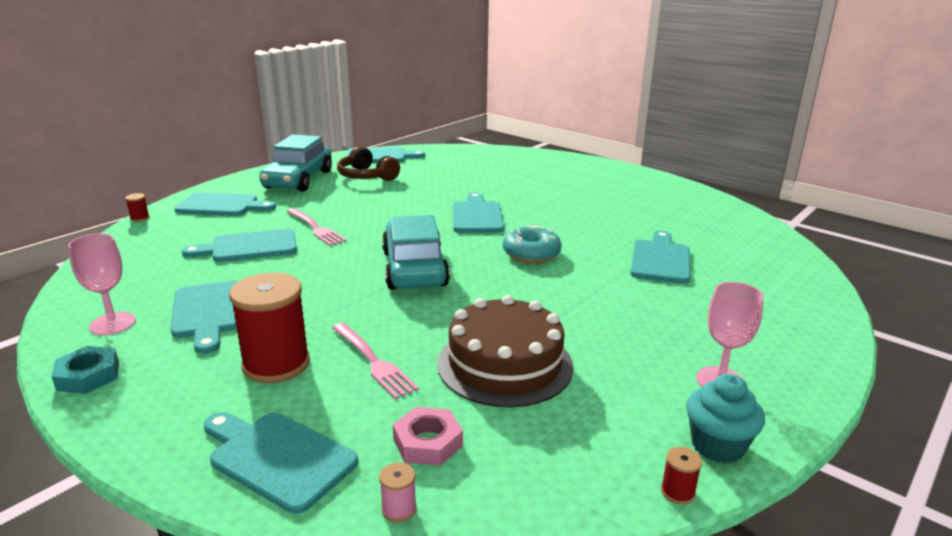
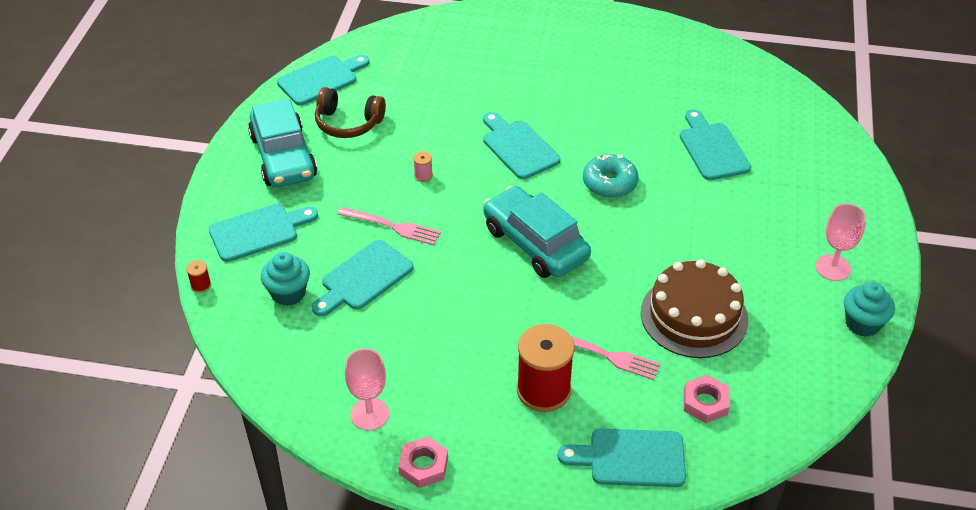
camera: 30 degrees left, 20 degrees up
(88, 376) = (423, 466): turquoise nut -> pink nut
(185, 238) = (288, 293): none -> turquoise cupcake
(208, 313) = (430, 367): turquoise cutting board -> none
(399, 509) = (733, 454): pink spool -> pink spool (423, 175)
(677, 492) = (862, 368): red spool -> none

